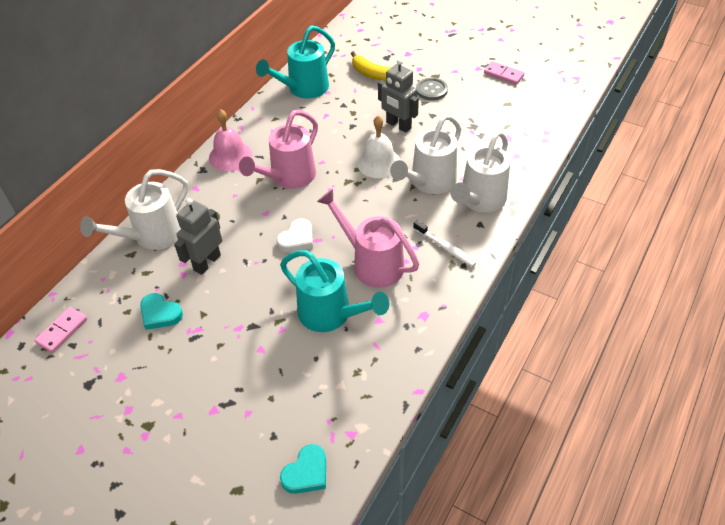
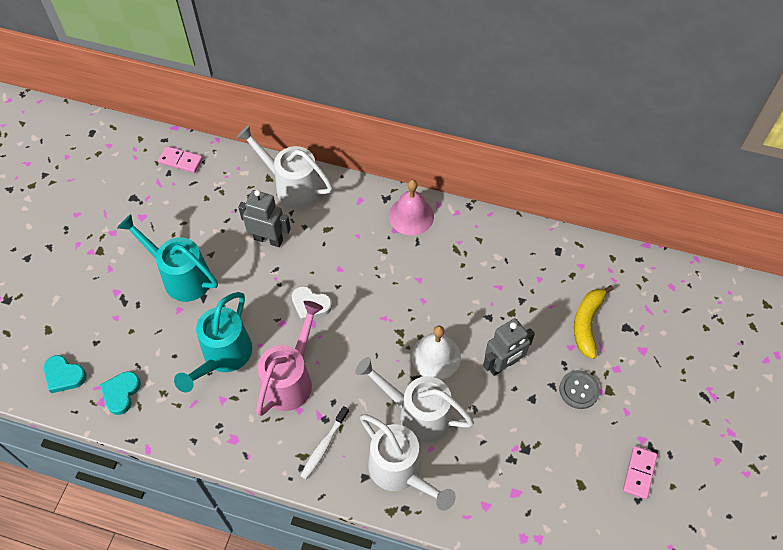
camera: 75 degrees right, 10 degrees up
(160, 314) = (206, 222): turquoise heart -> turquoise heart (121, 393)
(288, 177) = (392, 276): pink watering can -> none
(303, 89) = (537, 253): turquoise watering can -> turquoise watering can (181, 276)
(398, 125) = (503, 365): grey robot -> grey robot turned 150 degrees counterclockwise
(479, 200) = (400, 472): white watering can -> white watering can turned 150 degrees counterclockwise

